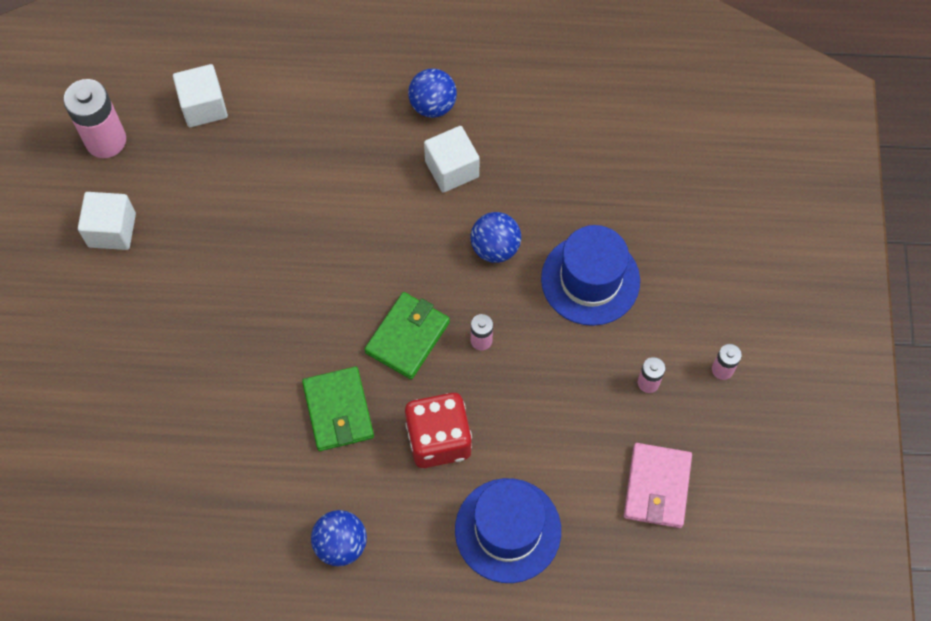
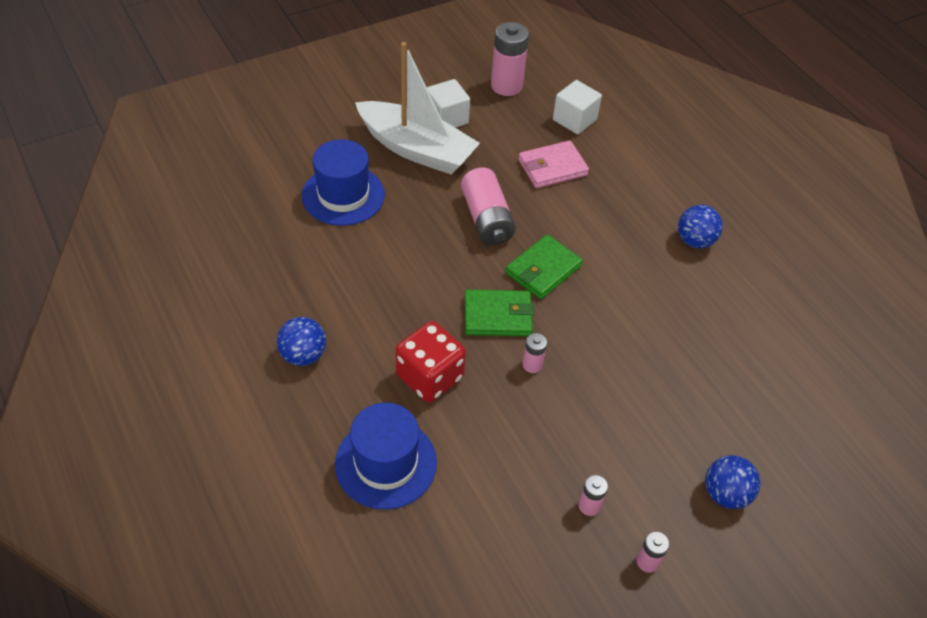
camera: 55 degrees right, 15 degrees down
(137, 287) = (416, 149): none -> white boat
(281, 275) = (486, 219): none -> pink battery
(338, 410) = (408, 302): green wallet -> green wallet (543, 269)
(452, 169) = (655, 277): white cube -> none
(495, 248) = (616, 336): blue ball -> blue ball (725, 494)
(590, 280) = (644, 415): blue hat -> blue hat (343, 195)
(657, 487) = (500, 561): pink wallet -> pink wallet (552, 167)

